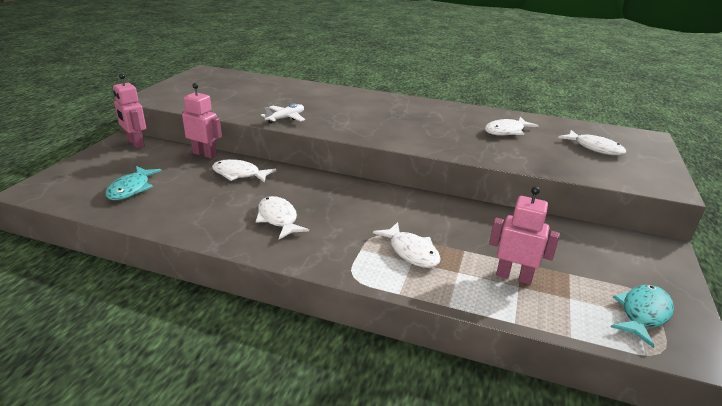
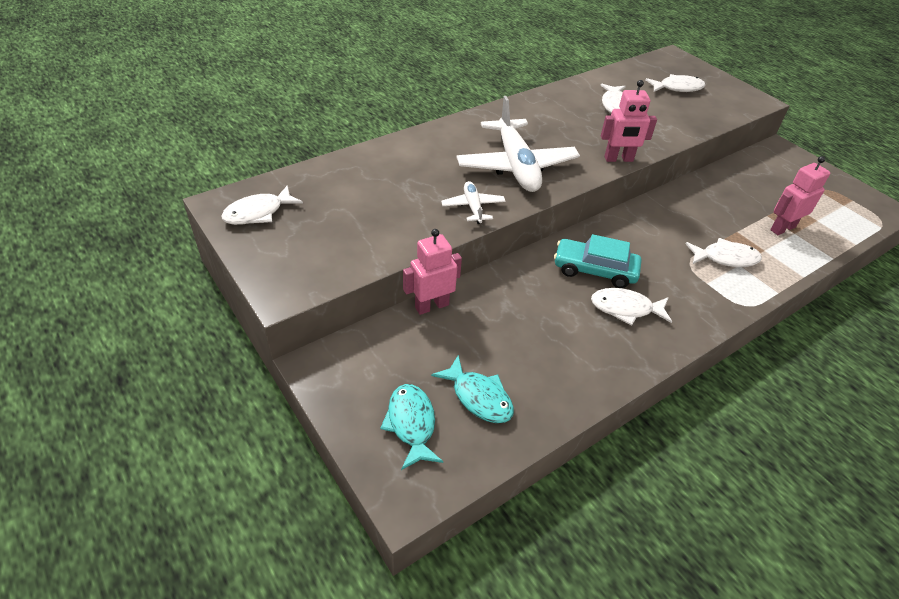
camera: 55 degrees left, 15 degrees up
(136, 143) = (339, 356): pink robot -> pink robot (618, 159)
(239, 174) = (508, 298): white fish -> white fish (258, 213)
(310, 196) = (594, 270): none -> turquoise car
(355, 119) = (516, 166): none -> white plane
(643, 314) = (845, 203): turquoise fish -> turquoise fish (411, 424)

